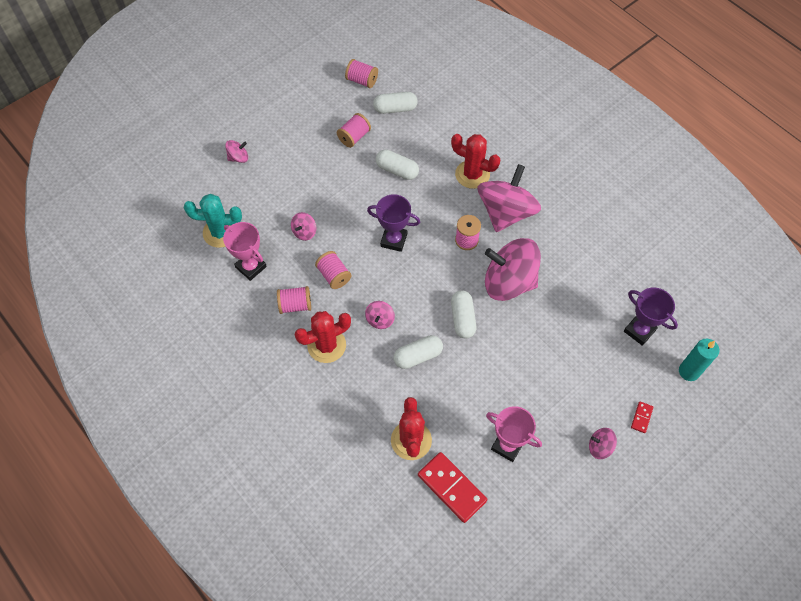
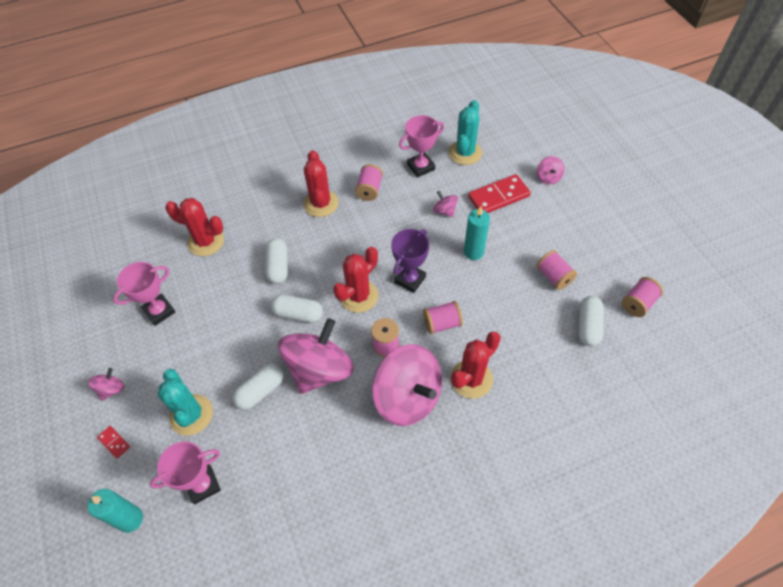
camera: 110 degrees right, 5 degrees down
(334, 275) = (388, 223): pink spool -> pink spool (442, 323)
(347, 198) = (473, 252): none -> turquoise candle
(380, 320) = (327, 247): pink spinning top -> none
(397, 170) = (498, 305): white capsule -> white capsule (260, 391)
(425, 275) = (359, 296): none -> red cactus
(452, 487) = (150, 259): red domino -> red domino (498, 197)
(591, 366) = (191, 415): none -> turquoise cactus
(639, 331) = (203, 485): purple trophy -> pink trophy

